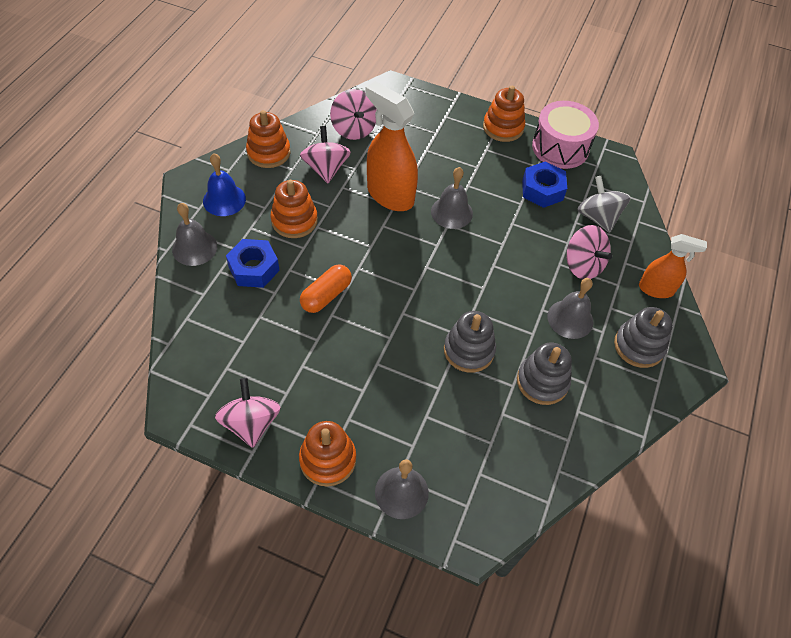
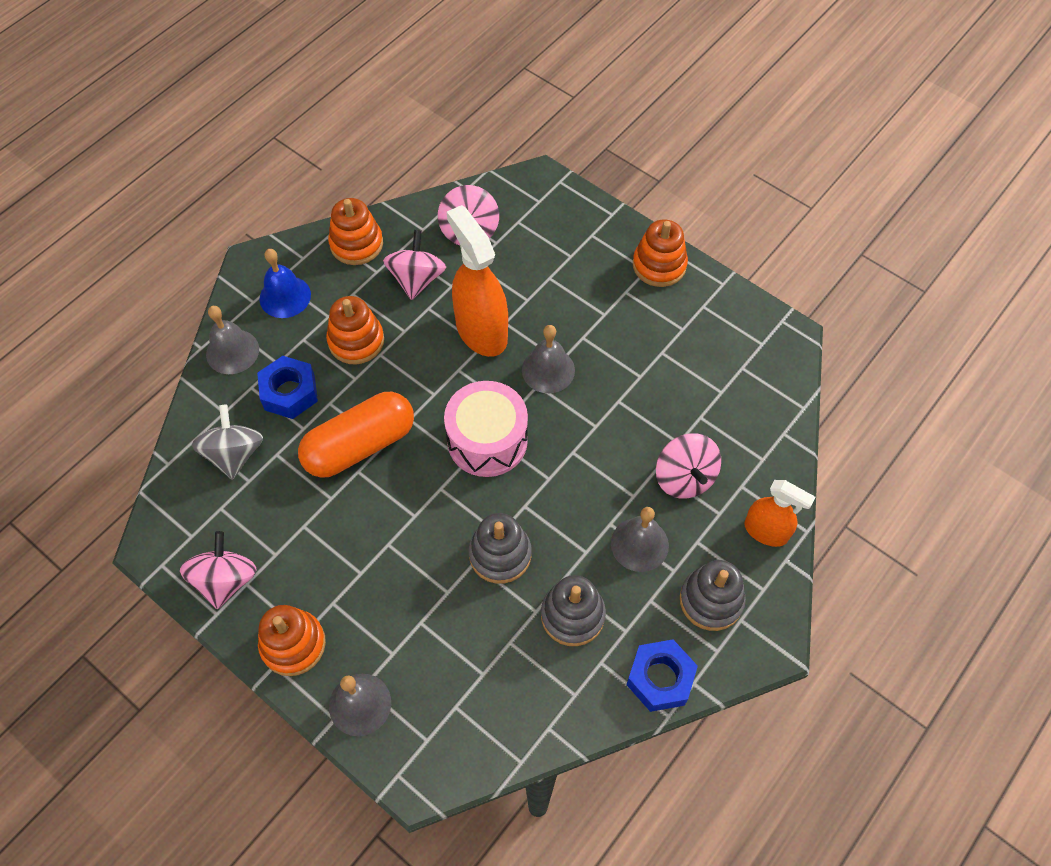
camera: 20 degrees right, 5 degrees up
(326, 295) = (360, 445): orange capsule -> orange capsule, size x1.62
(542, 190) = (675, 364): blue nut -> blue nut (660, 678)
(560, 148) = (723, 309): pink drum -> pink drum (487, 440)
(598, 217) = (731, 417): grey spinning top -> grey spinning top (234, 454)

